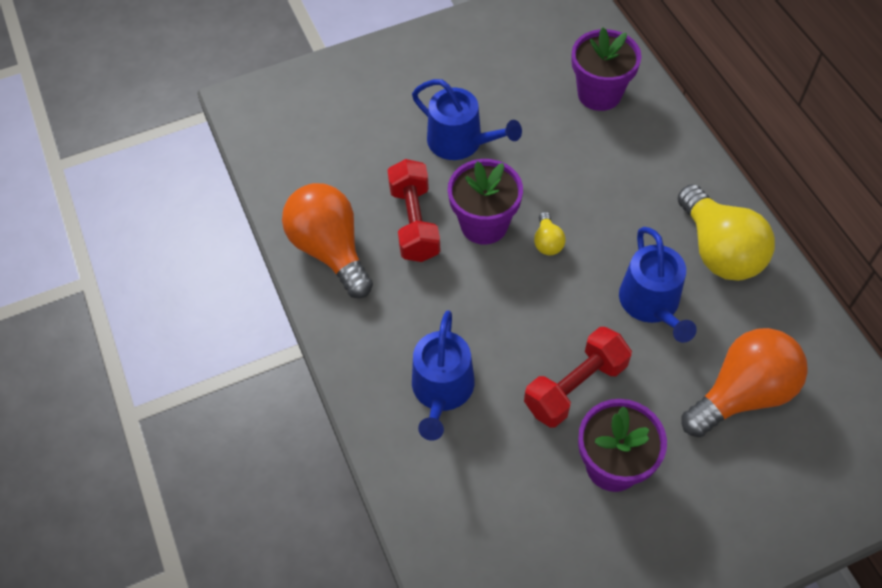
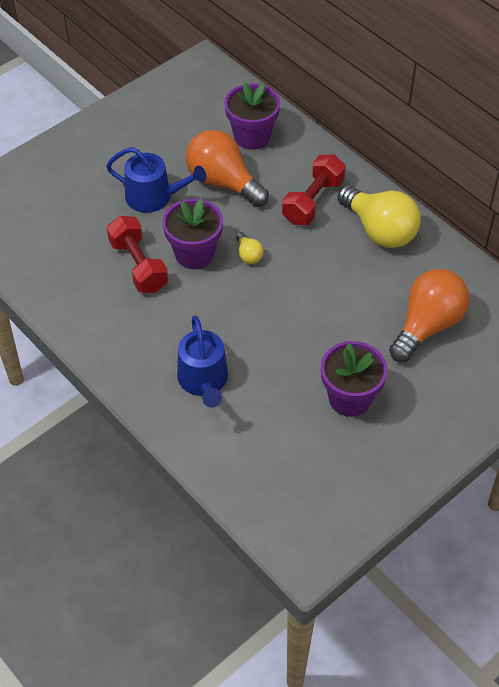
camera: 20 degrees left, 5 degrees down
(330, 250) = (77, 302): orange light bulb -> orange light bulb (223, 182)
(575, 386) = (304, 352): red dumbbell -> red dumbbell (313, 201)
(651, 304) = (342, 280): blue watering can -> none

